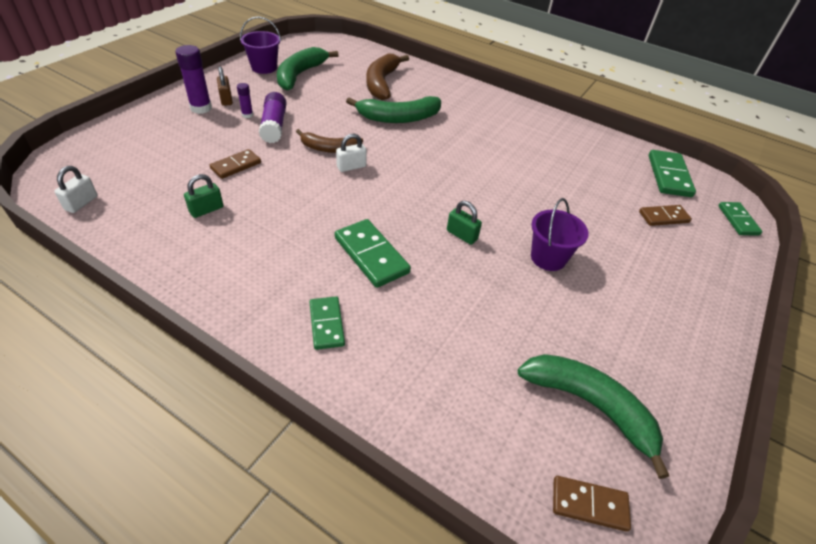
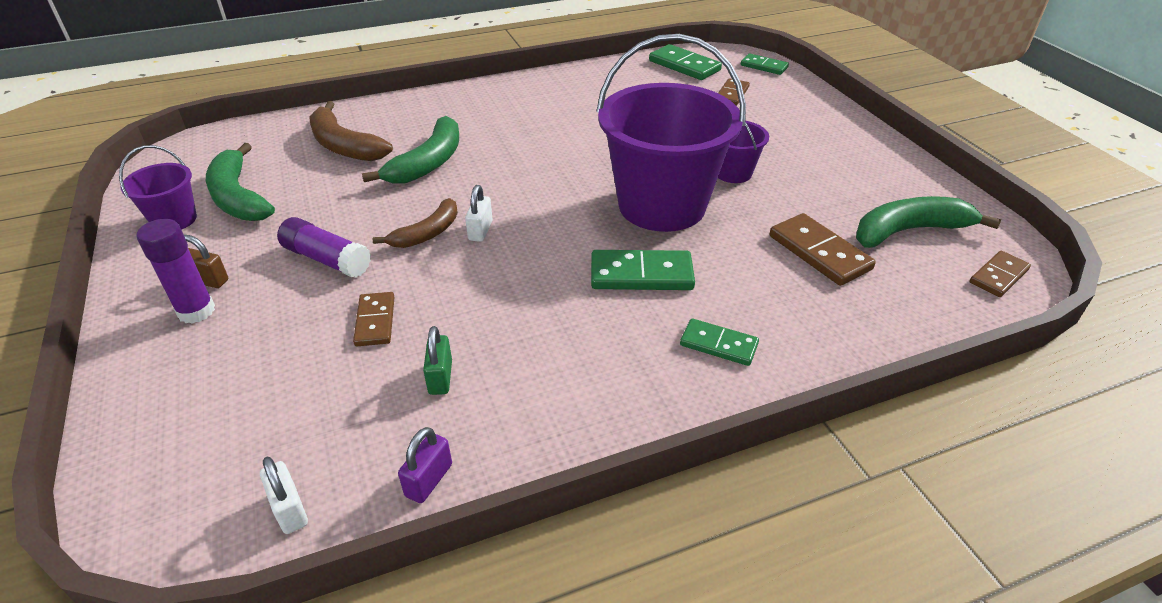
camera: 50 degrees left, 5 degrees down
(124, 241) = (429, 480): none -> purple padlock
(247, 115) = (272, 273): purple glue stick -> none
(462, 235) = (662, 205): green padlock -> purple bucket
(493, 348) = (819, 252): none -> brown domino

